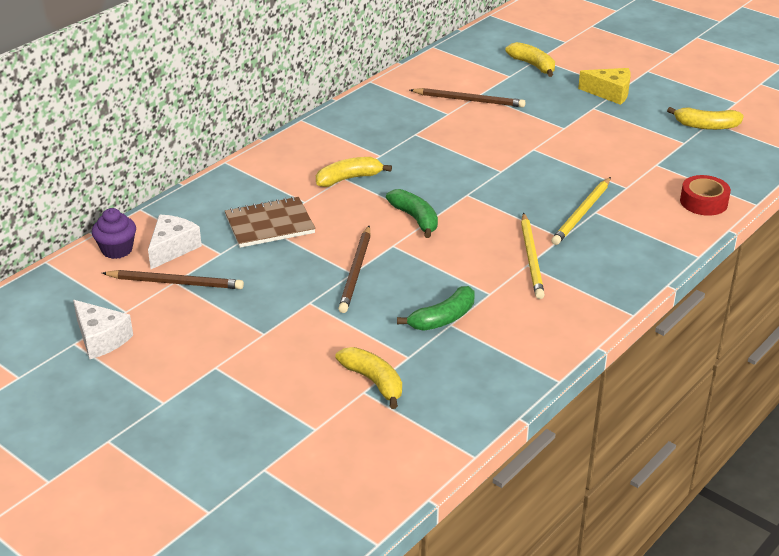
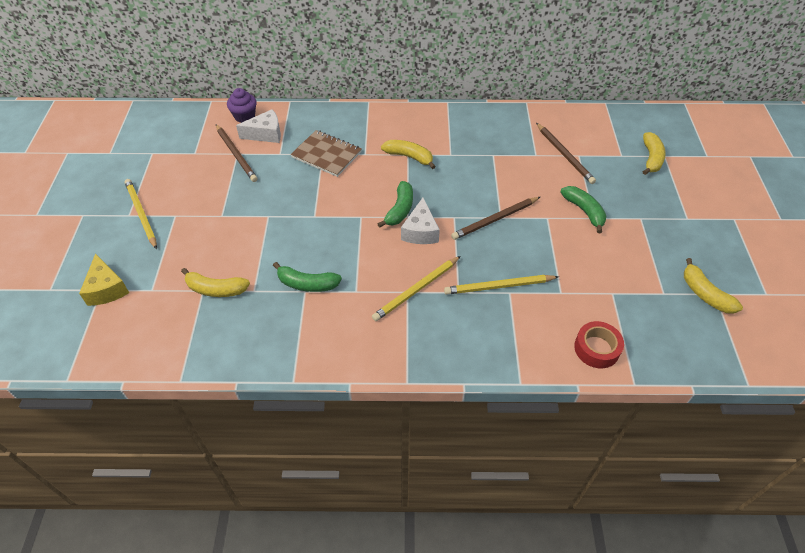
camera: 50 degrees right, 15 degrees up
(101, 339) = (163, 159): white cheese -> white cheese (420, 231)
(177, 392) = (141, 214): none -> yellow pencil
(356, 271) = (317, 217): brown pencil -> brown pencil (495, 219)
(373, 382) = (216, 289): yellow banana -> yellow banana turned 90 degrees clockwise
(550, 128) = (584, 211): none -> green banana
(610, 93) = (672, 216): yellow cheese -> yellow cheese (106, 289)

